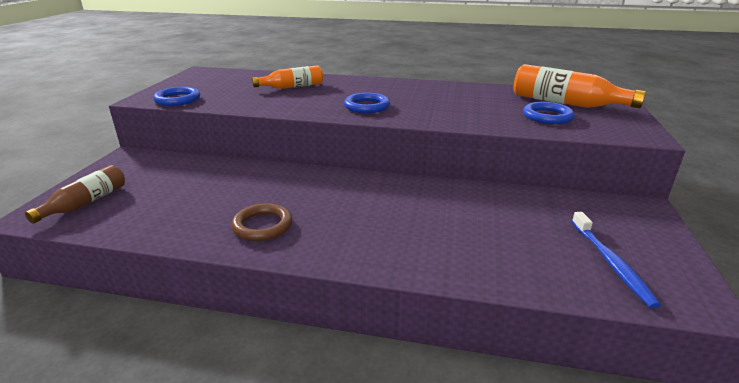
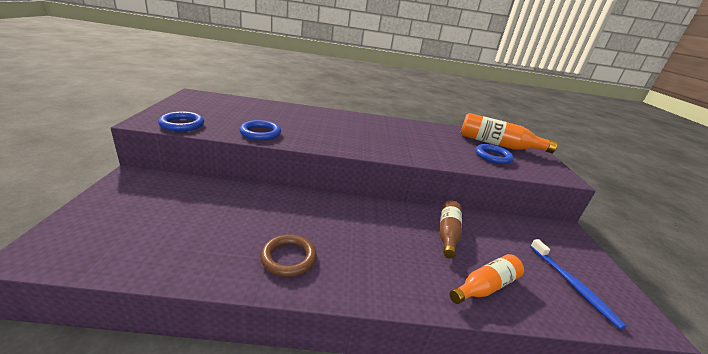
camera: 15 degrees left, 0 degrees up
(86, 203) = (95, 234): brown bottle -> brown bottle (447, 233)
(292, 87) = (284, 117): orange bottle -> orange bottle (485, 286)
(367, 106) = (355, 140): blue ring -> blue ring (260, 133)

